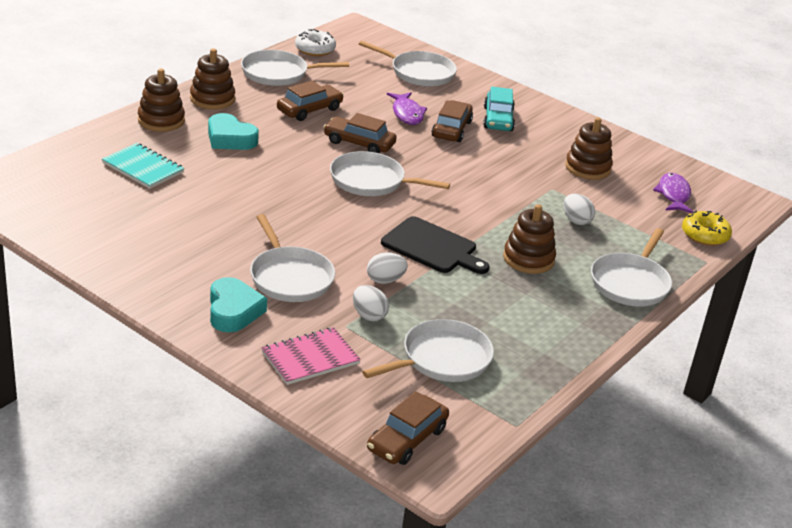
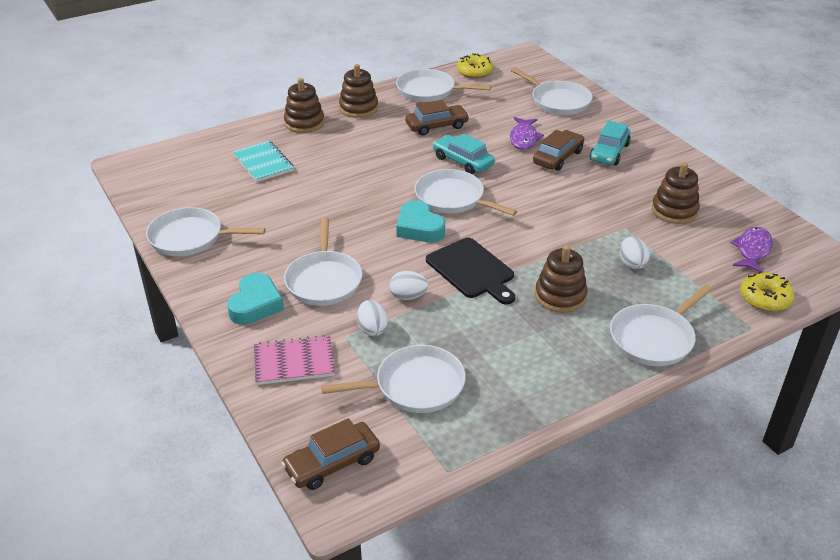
camera: 25 degrees right, 5 degrees up
(113, 255) = (190, 238): none -> white pan
(230, 138) = (351, 145): turquoise heart -> turquoise heart (419, 228)
(315, 49) = (474, 72): white donut -> yellow donut
(359, 143) = (463, 161): brown car -> turquoise car

